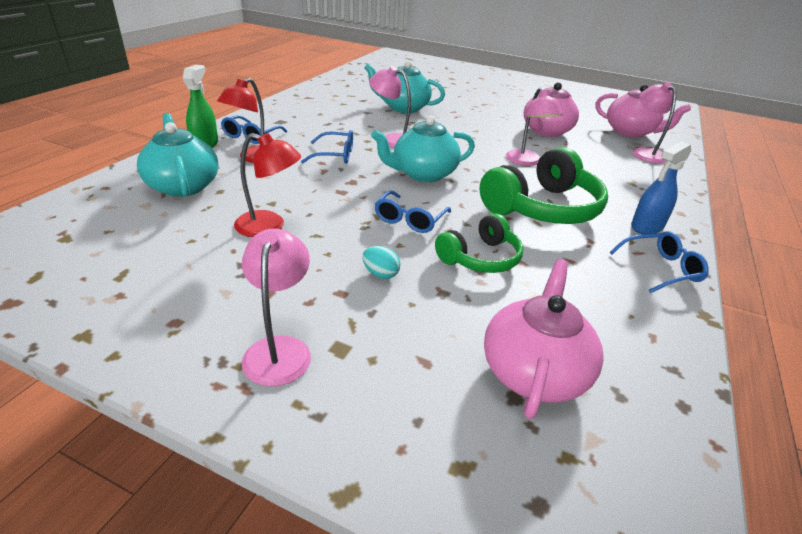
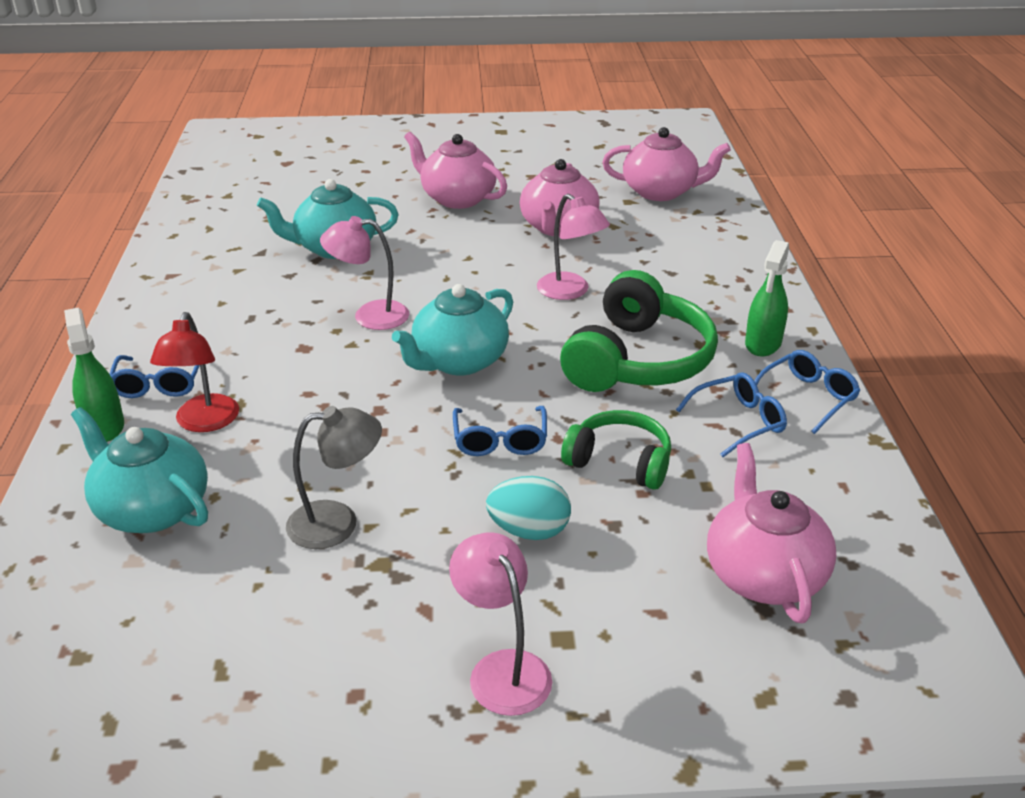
camera: 25 degrees left, 0 degrees up
(269, 226) = (337, 523): red lamp -> grey lamp
(335, 155) = (316, 373): blue glasses -> blue glasses (739, 421)
(380, 274) = (529, 531): turquoise egg -> turquoise egg, size x1.58
(480, 258) = (620, 462): green headphones -> green headphones turned 90 degrees counterclockwise
(494, 105) = (457, 198): none -> pink teapot
(644, 153) = (697, 224): pink lamp -> none
(646, 227) = (763, 344): blue spray bottle -> green spray bottle

